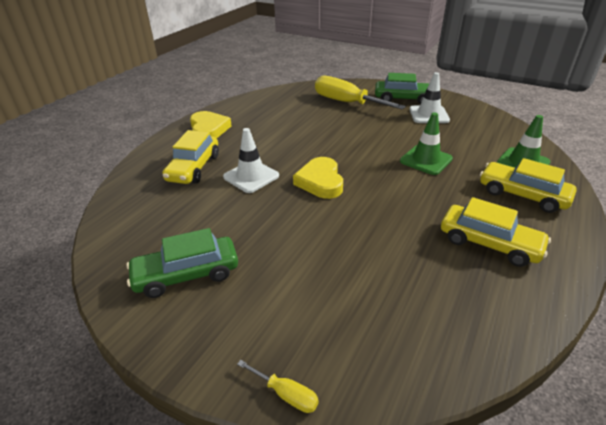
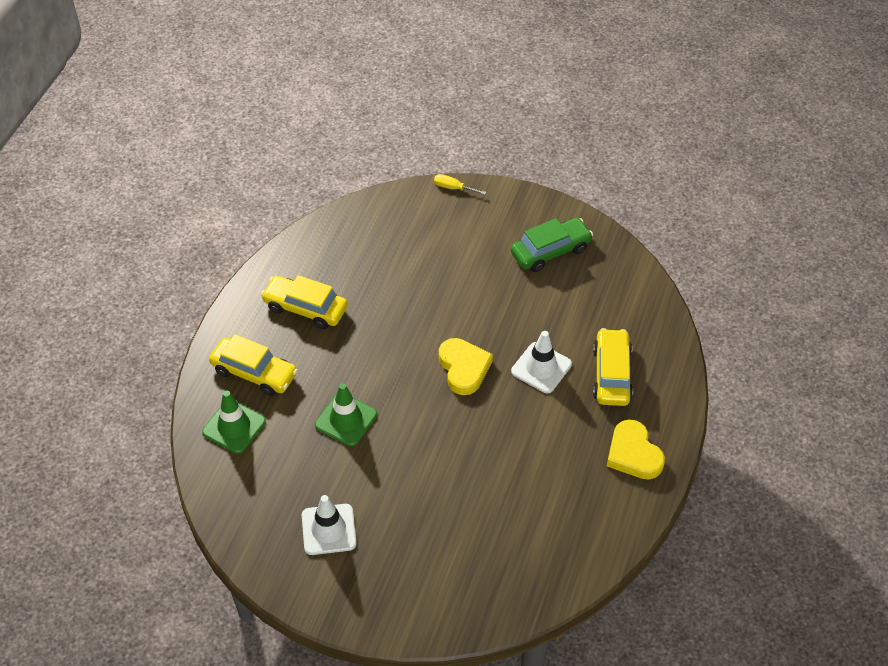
camera: 170 degrees right, 15 degrees up
(346, 102) = (453, 554): yellow screwdriver -> none
(404, 99) = (362, 577): green car -> none

